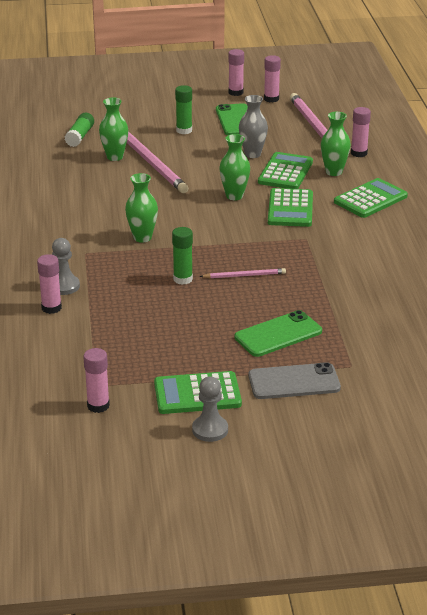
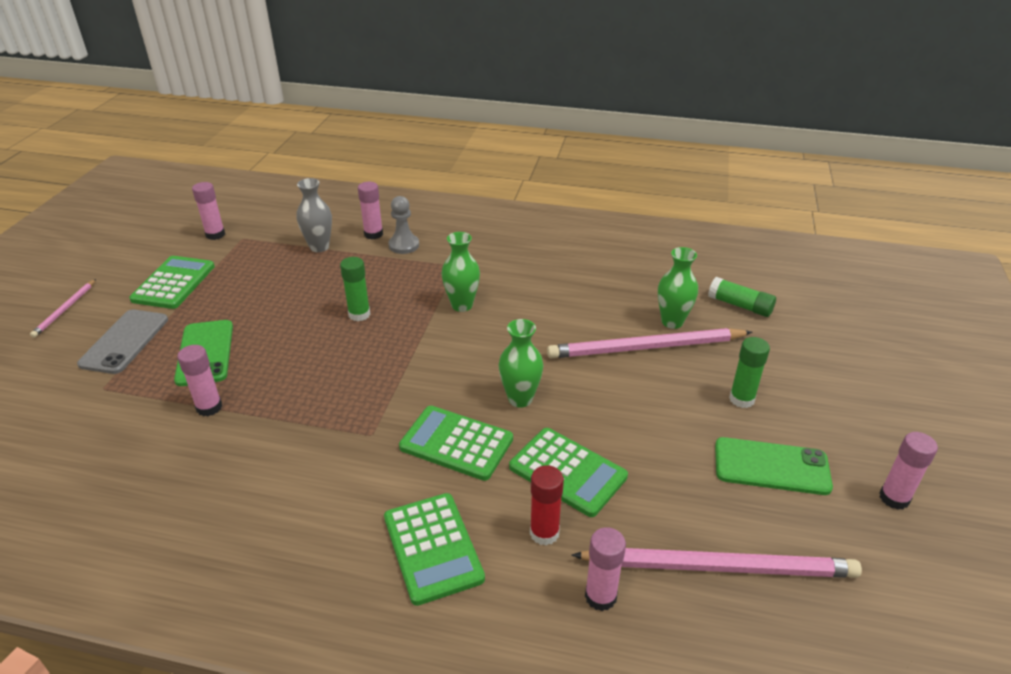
camera: 110 degrees right, 5 degrees up
(210, 430) = (123, 279): grey pawn -> none
(245, 275) = (330, 359): pink pencil -> pink pencil (65, 310)
(252, 154) = (641, 452): grey vase -> grey vase (319, 247)
(271, 99) = (863, 541): pink glue stick -> pink glue stick (209, 407)
(334, 172) = (544, 533): green vase -> red glue stick

